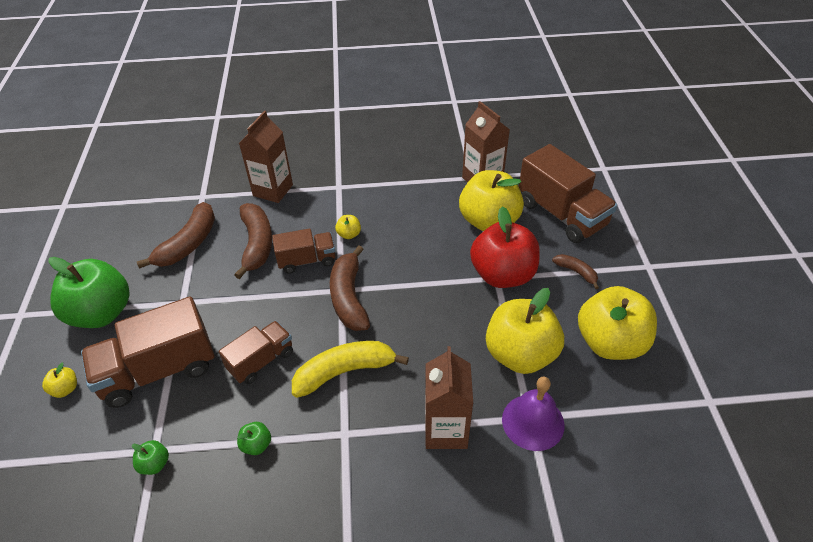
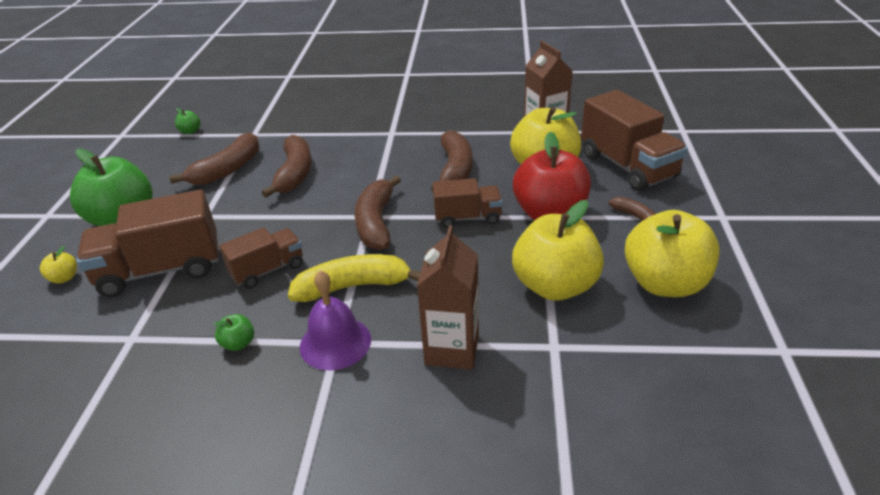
camera: 10 degrees right, 10 degrees down
(155, 464) = (127, 350): green apple -> green apple (190, 131)
(273, 190) = (324, 133): brown carton -> none
(307, 260) = (341, 190): brown truck -> brown truck (467, 217)
(349, 234) = (391, 171): yellow apple -> none
(408, 229) = (455, 170): none -> brown banana
(533, 422) = (557, 351): purple bell -> purple bell (335, 342)

